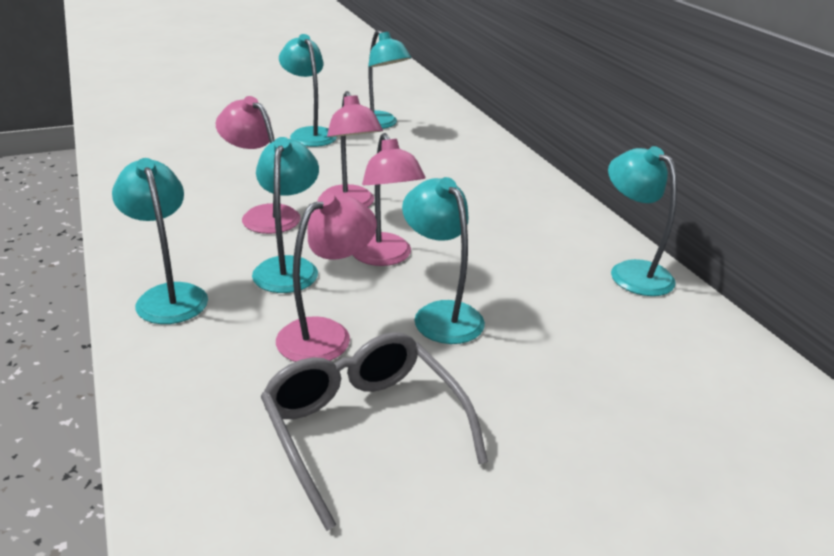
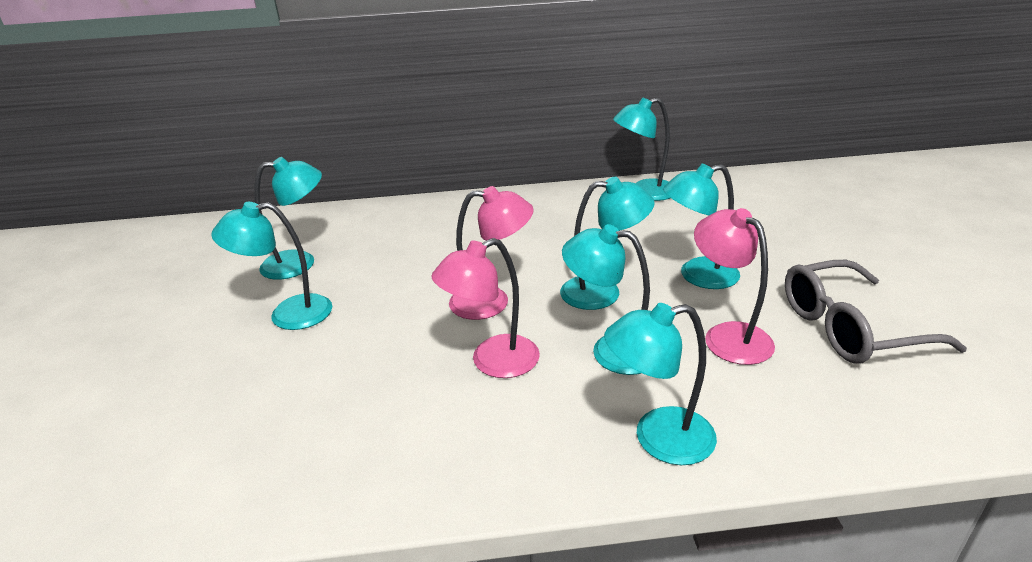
camera: 70 degrees left, 0 degrees up
(385, 257) = (603, 292): pink lamp -> turquoise lamp

